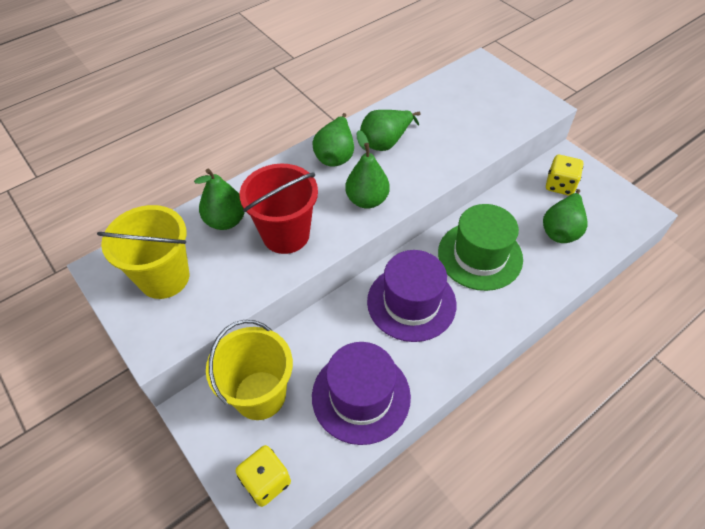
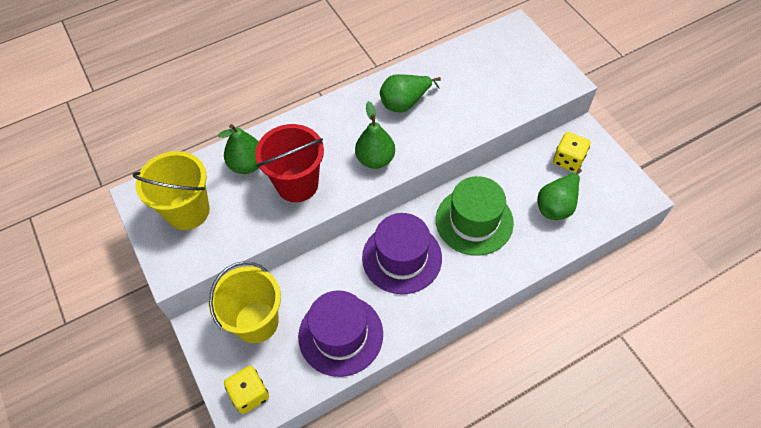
camera: 10 degrees right, 5 degrees up
(336, 155) = (356, 111): green pear -> none

